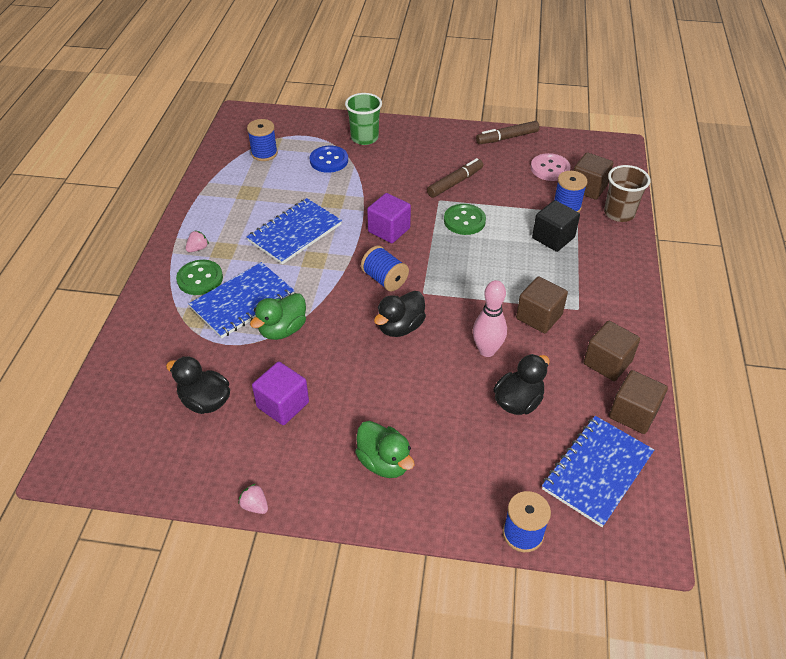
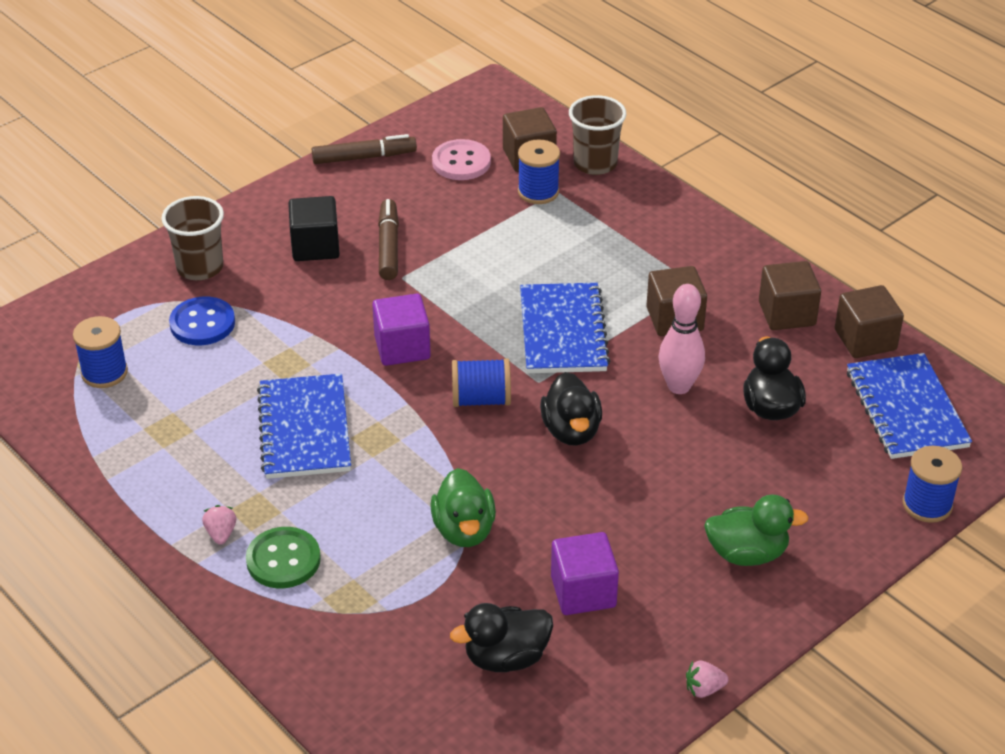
camera: 50 degrees left, 5 degrees down
(243, 301) = (374, 541): blue notebook -> blue notebook (563, 331)
(364, 138) = (200, 268): green cup -> brown cup
(464, 221) = (463, 279): green button -> none
(507, 138) = (364, 157): brown marker -> brown marker turned 120 degrees counterclockwise
(553, 238) = (573, 233): black cube -> black cube (315, 246)

